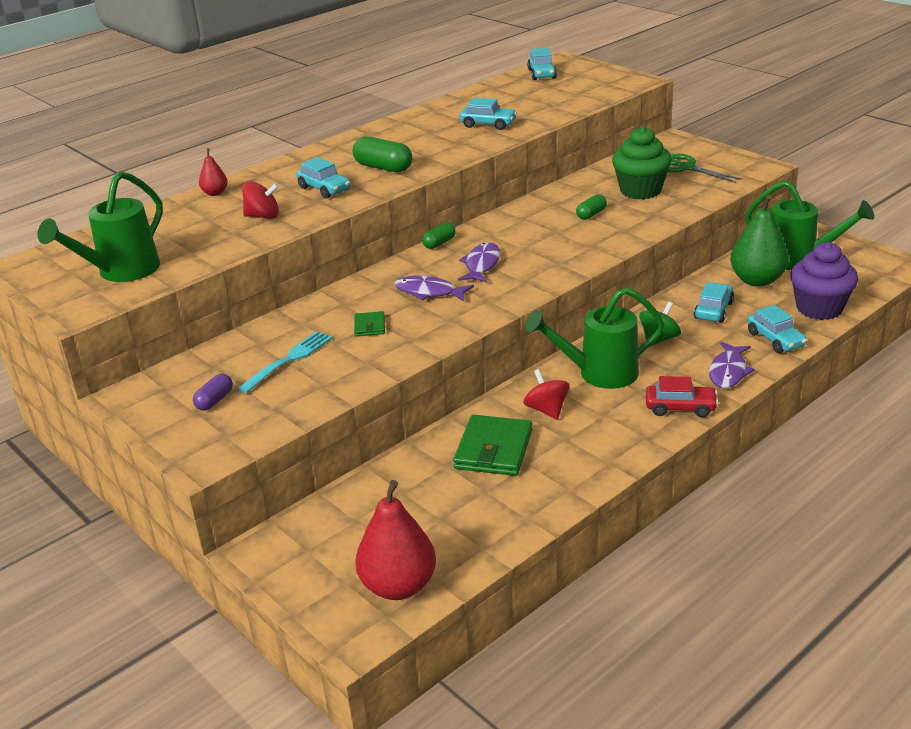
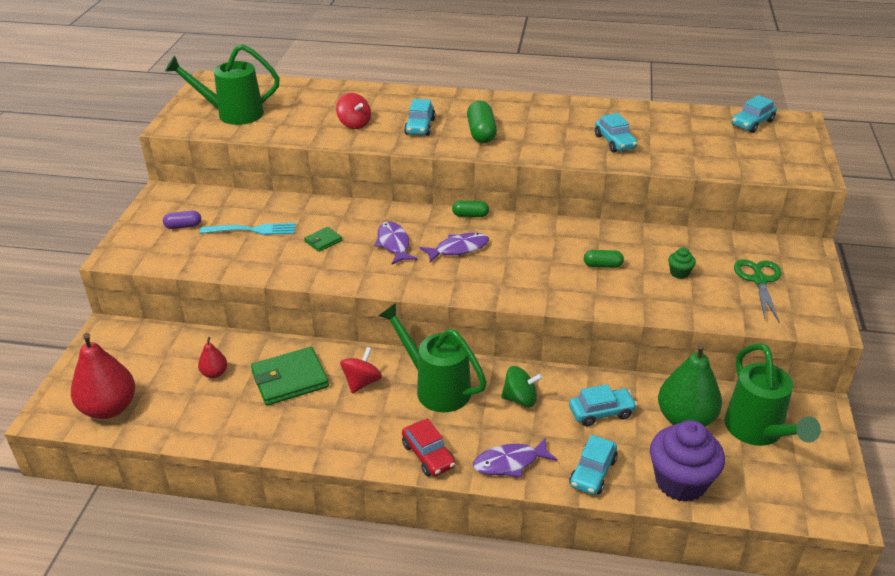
camera: 50 degrees right, 5 degrees up
(215, 193) = (369, 92): red pear -> red pear (214, 373)
(640, 190) = (679, 273): green cupcake -> green cupcake, size x0.44

